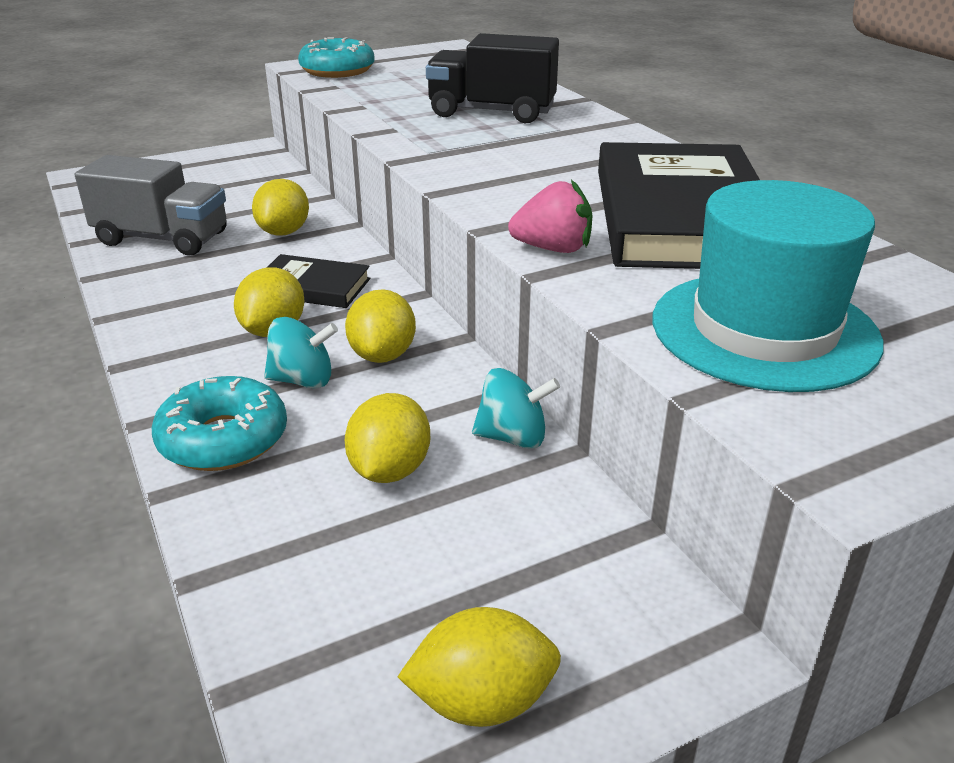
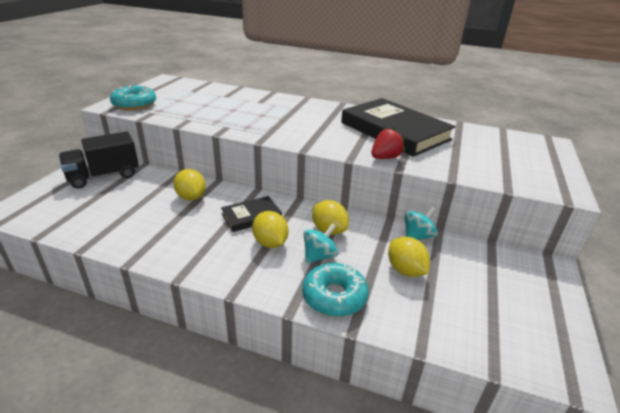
camera: 45 degrees left, 0 degrees up
(162, 239) = (131, 226): grey truck -> none
(482, 701) = (543, 320): yellow lemon -> none
(491, 112) = (251, 107): black truck -> black truck (104, 176)
(553, 249) = (385, 157): pink strawberry -> red strawberry
(764, 330) = (483, 161): turquoise hat -> none

